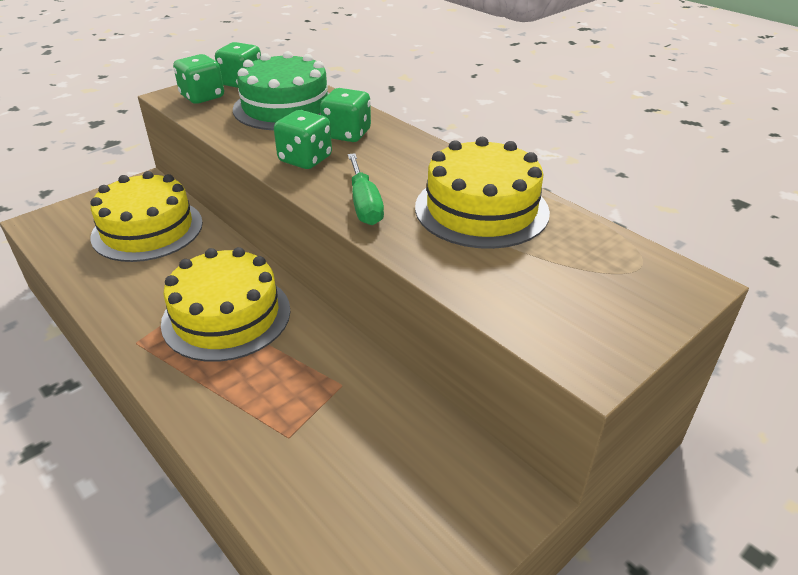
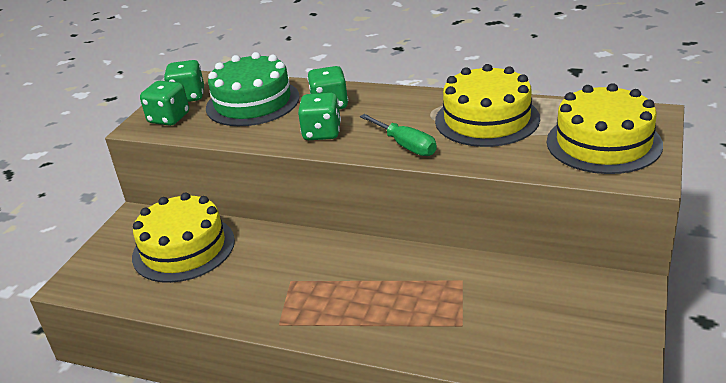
camera: 25 degrees left, 5 degrees down
(226, 316) = (328, 277): yellow cake -> yellow cake (603, 143)

